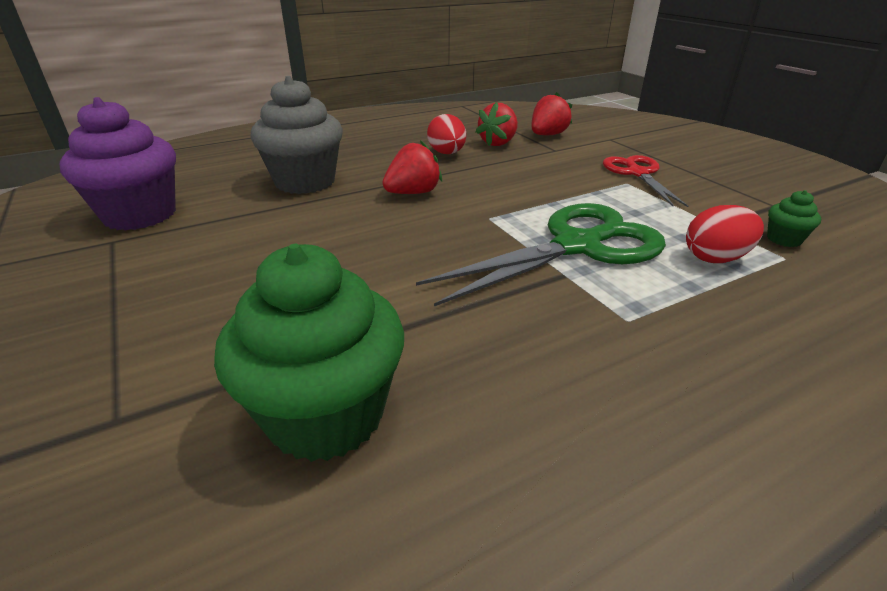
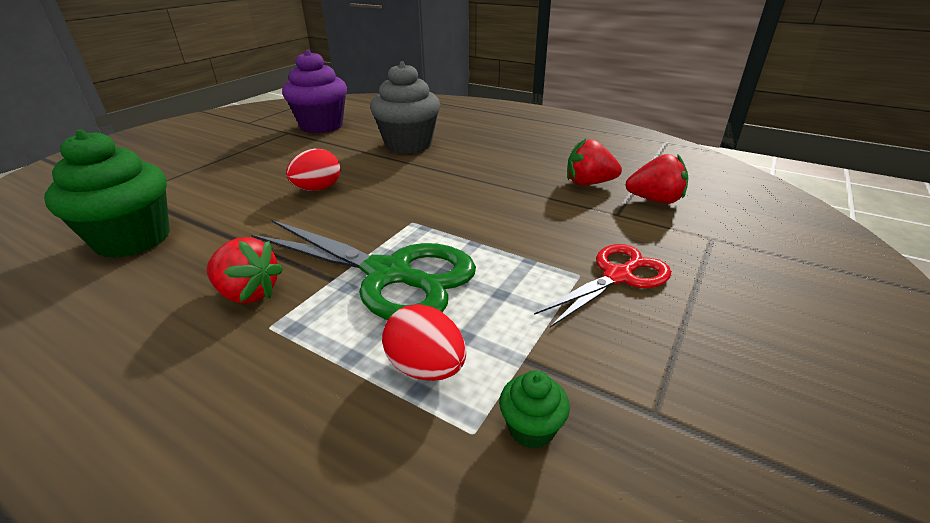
camera: 60 degrees right, 0 degrees up
(413, 193) = (428, 181): red strawberry -> red strawberry (248, 293)
(447, 153) = (527, 170): red egg -> red egg (318, 189)

